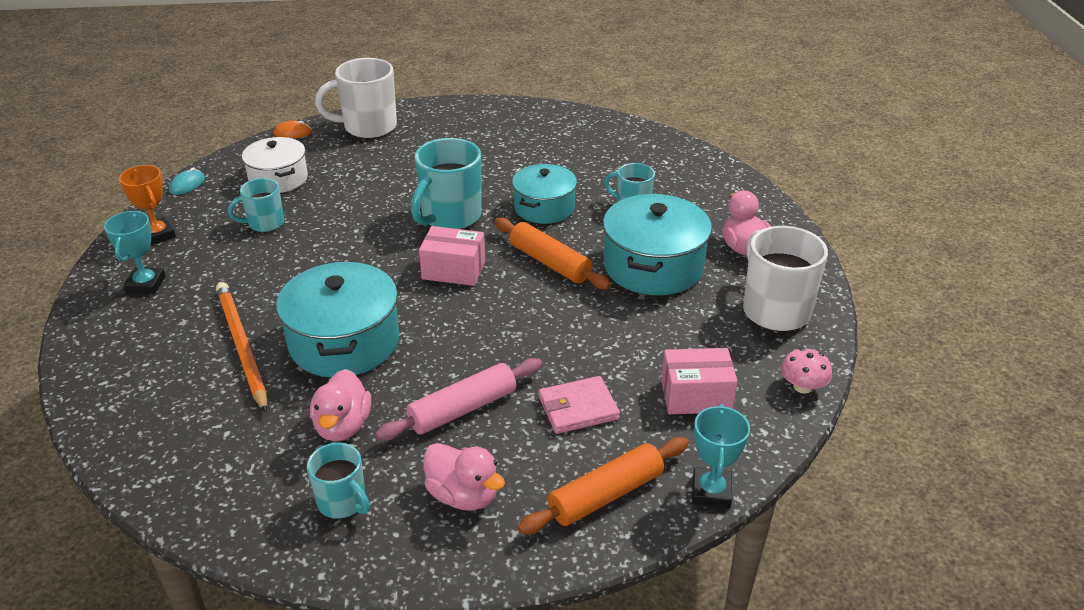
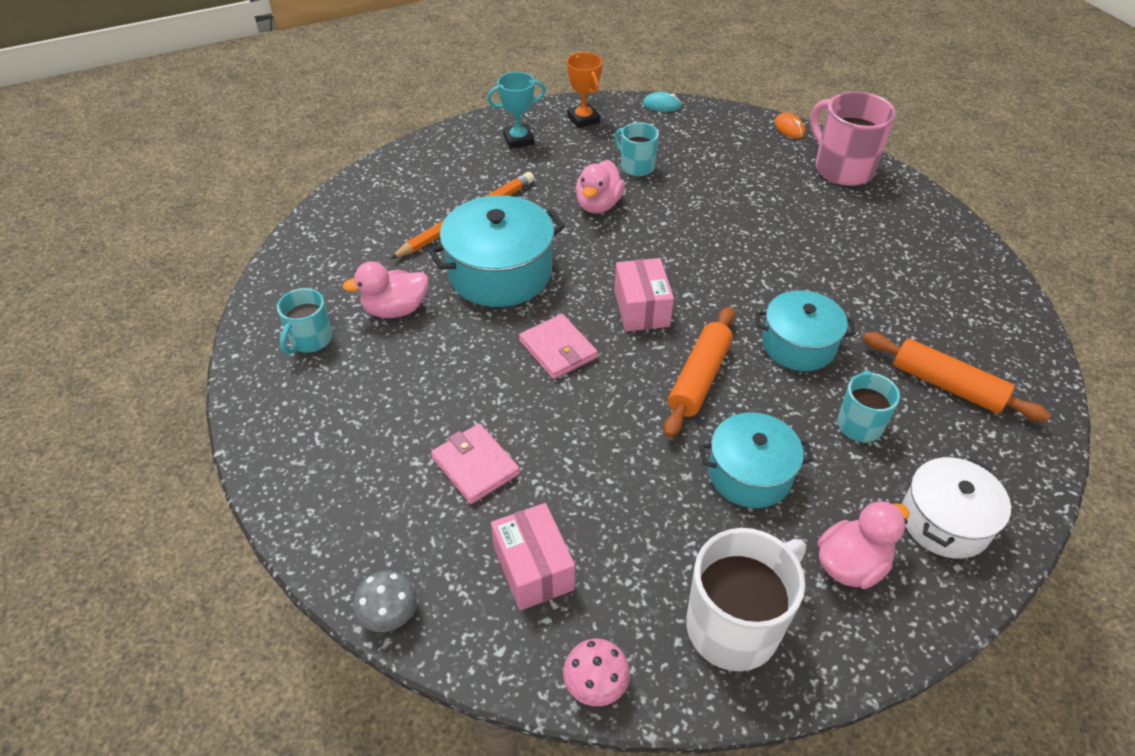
camera: 70 degrees right, 10 degrees up
(157, 235) = (583, 119): orange trophy -> orange trophy turned 60 degrees counterclockwise
(278, 178) = (709, 148): white pot -> white pot (945, 521)
(368, 127) = (842, 169): white mug -> pink mug
(450, 217) = (728, 277): turquoise mug -> none
(462, 409) = (443, 379): pink rolling pin -> none
(463, 495) = (336, 413): pink duck -> pink duck (598, 205)
(471, 329) = (558, 349): none -> pink wallet
(606, 495) = (361, 520): orange rolling pin -> orange rolling pin (946, 385)
(653, 266) = (750, 473): turquoise pot -> turquoise pot, size x0.66
(711, 491) = (389, 614): turquoise trophy -> grey mushroom

